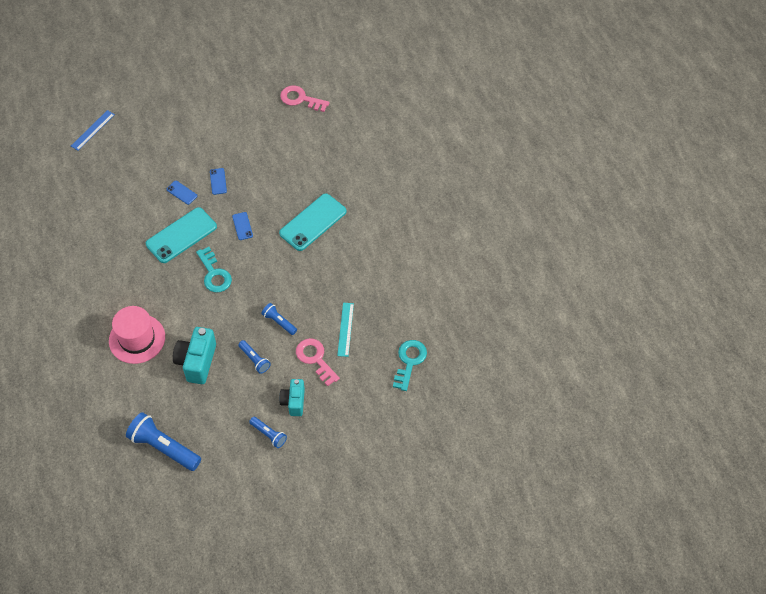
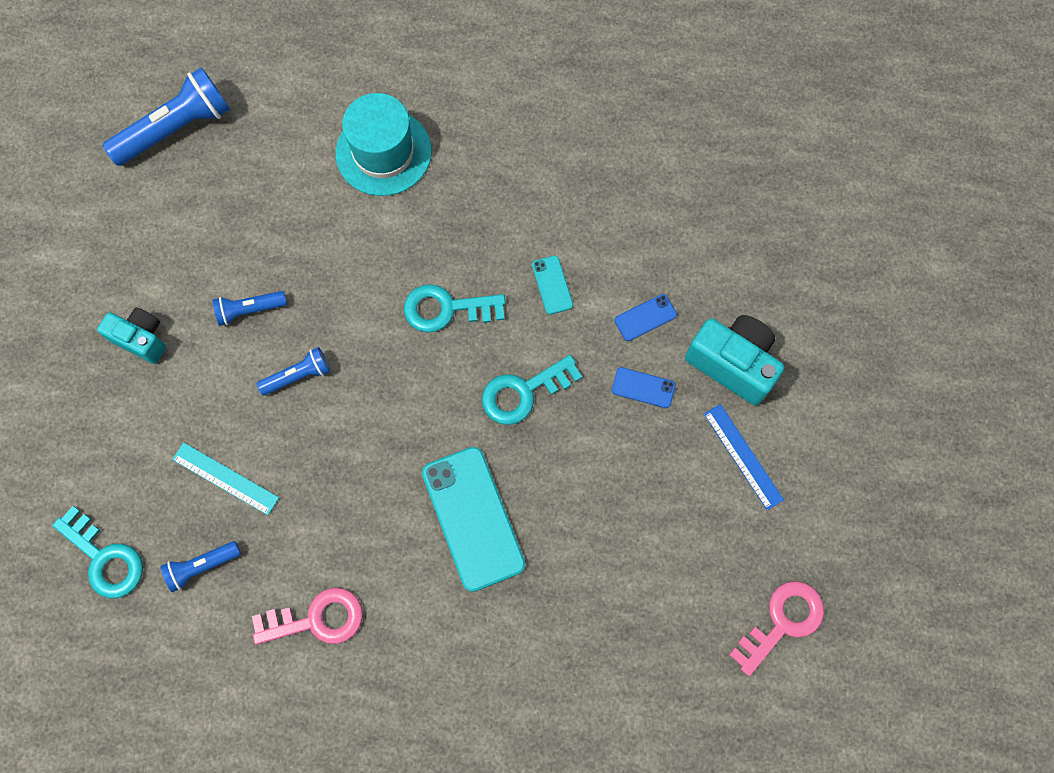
camera: 115 degrees right, 15 degrees up
(92, 130) = (854, 218): blue ruler -> blue ruler (743, 456)
(137, 339) = (383, 152): pink hat -> turquoise hat
(181, 235) = (552, 285): turquoise phone -> turquoise phone, size x0.46
(197, 362) = (294, 223): turquoise camera -> turquoise camera (732, 364)
(242, 226) = (524, 392): blue phone -> turquoise key
(268, 434) = (109, 280): blue flashlight -> blue flashlight (202, 566)
(315, 359) = (197, 405): pink key -> pink key (316, 619)

